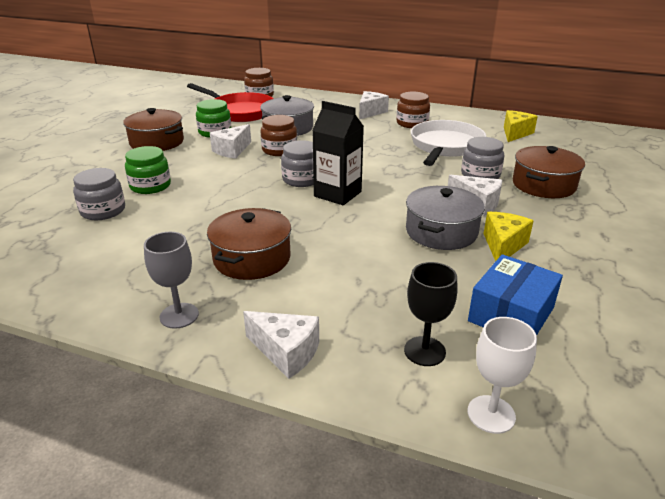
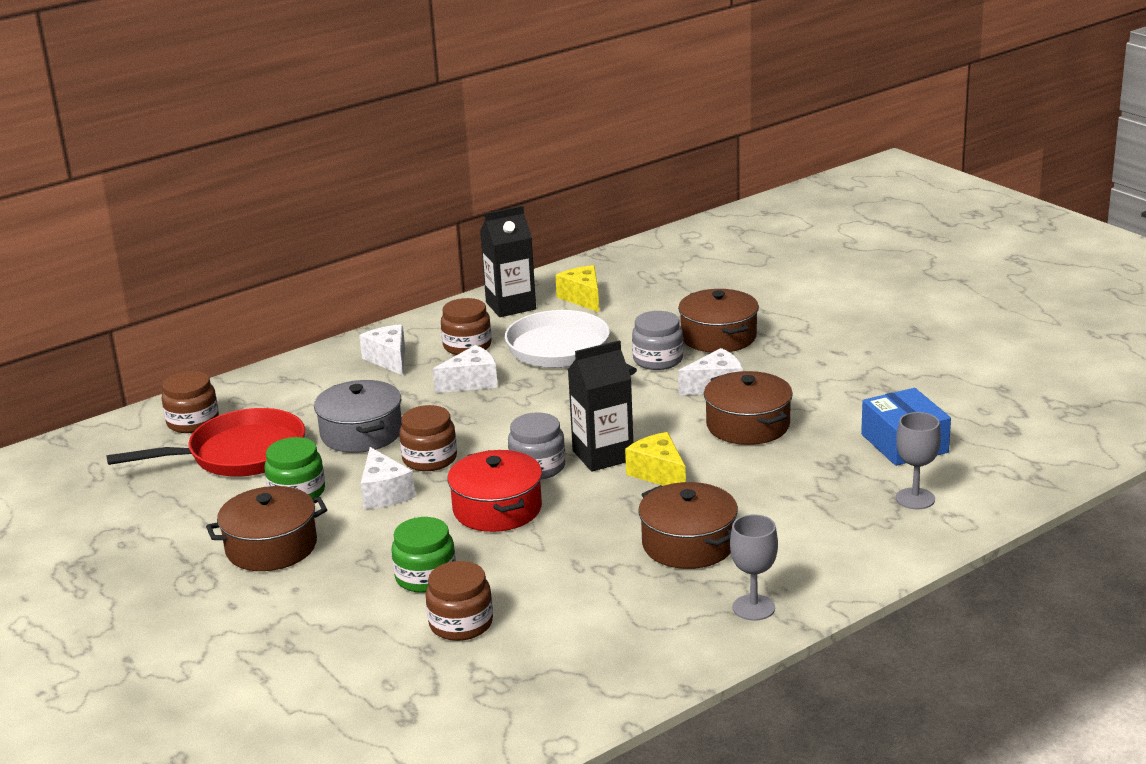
camera: 55 degrees left, 5 degrees down
(103, 211) = (461, 623): grey jar -> brown jar
(242, 182) = (497, 509): none -> red pot
(286, 352) = (860, 563): white cheese -> white cheese (471, 382)
(424, 351) = (915, 499): black goblet -> grey goblet
(441, 232) = (748, 425): grey pot -> brown pot
(472, 120) = (510, 306): none -> black carton
(491, 414) = (1003, 497): white goblet -> none
(503, 245) = (804, 405): yellow cheese -> yellow cheese (658, 473)

